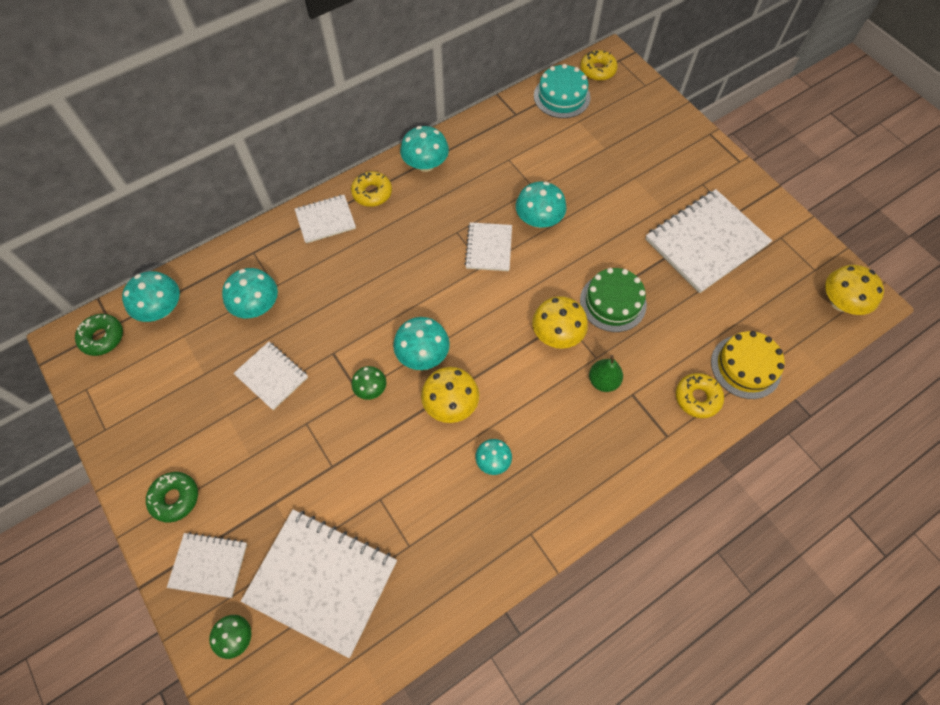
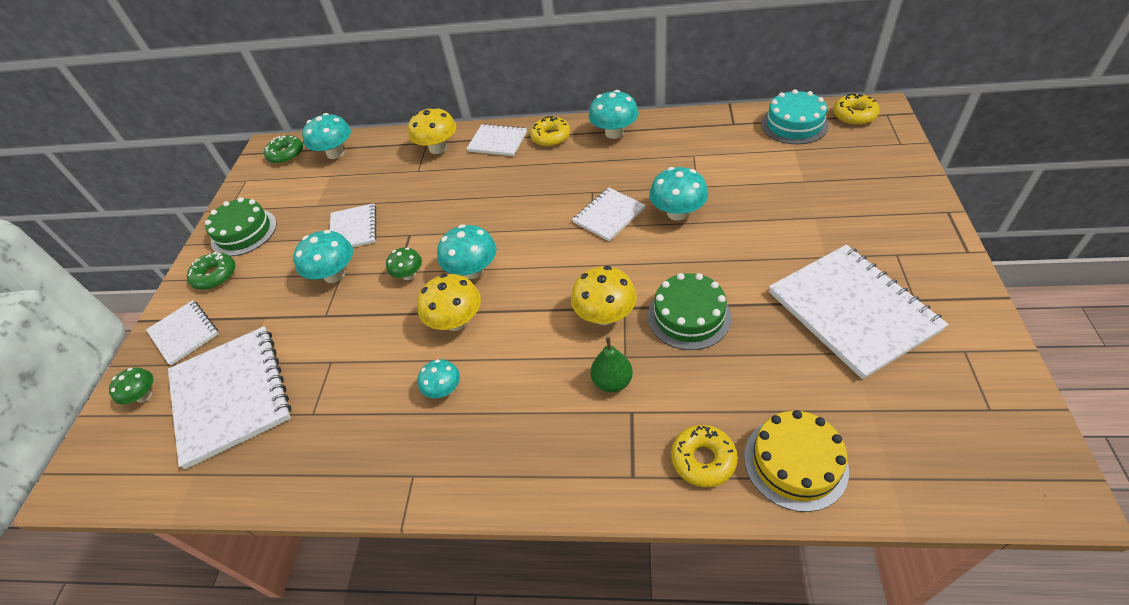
camera: 45 degrees right, 15 degrees down
(154, 441) = (244, 232): none -> green cake
(257, 306) = (393, 178): turquoise mushroom -> turquoise mushroom (334, 274)
(706, 242) = (852, 311): white notebook -> white notebook turned 60 degrees clockwise
(840, 302) = (1002, 467): yellow mushroom -> yellow mushroom (438, 148)

